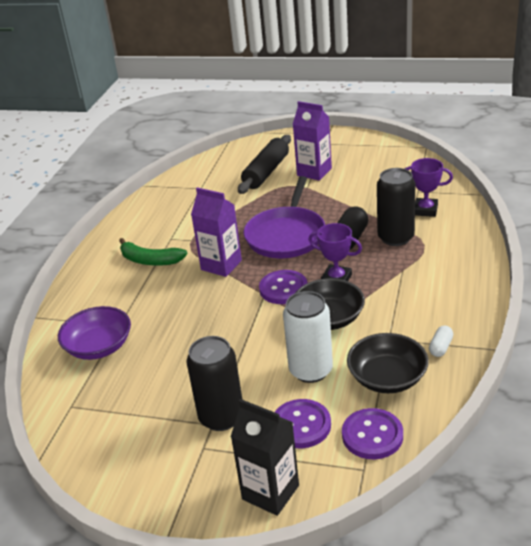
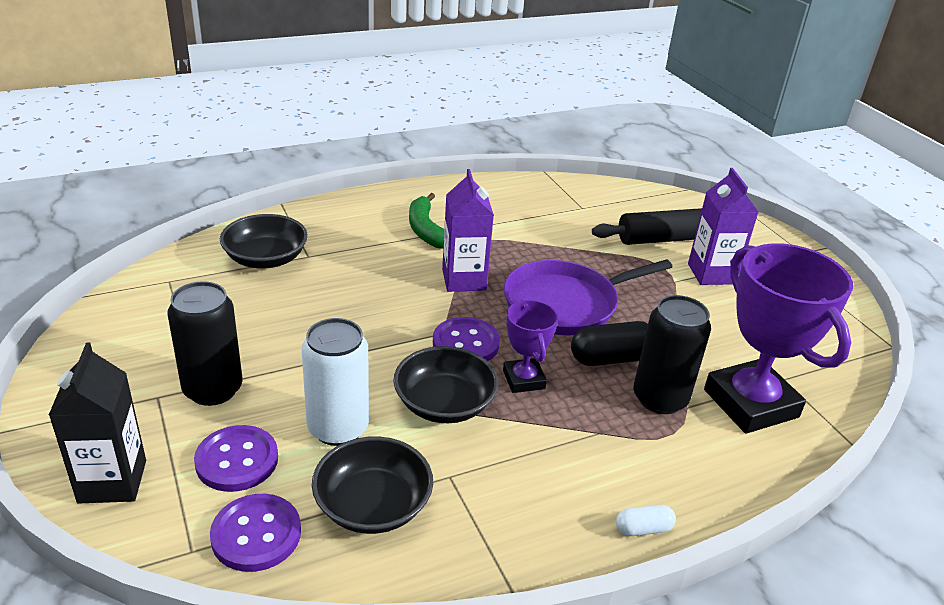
camera: 45 degrees right, 0 degrees up
(99, 347) = (266, 259): purple bowl -> black bowl
(425, 210) = (750, 403): purple trophy -> purple trophy, size x1.94
(440, 347) = (473, 536): white capsule -> white capsule (643, 529)

